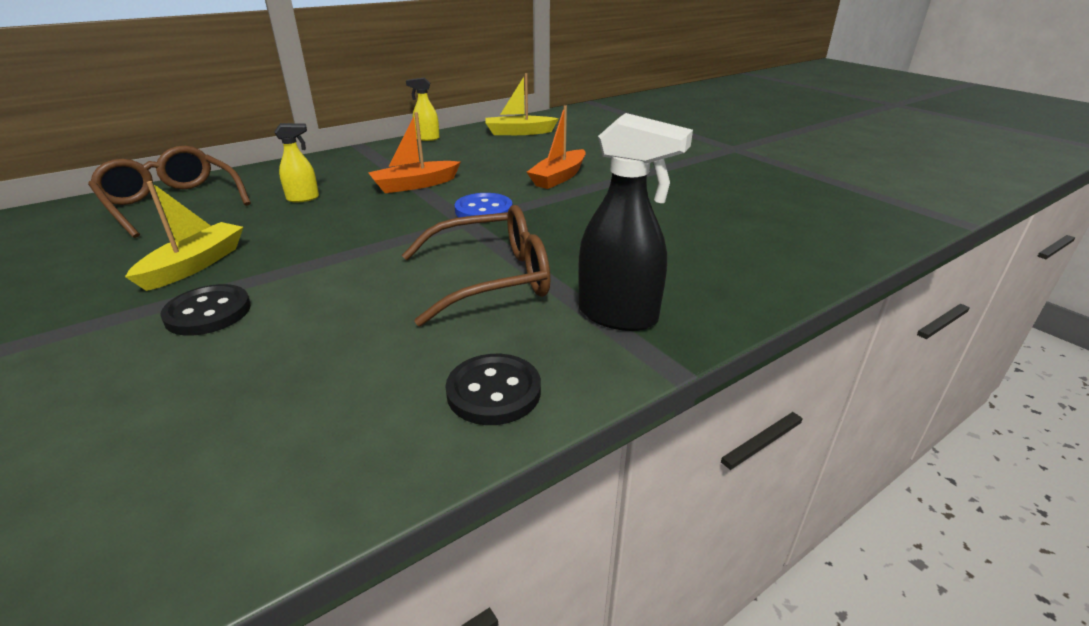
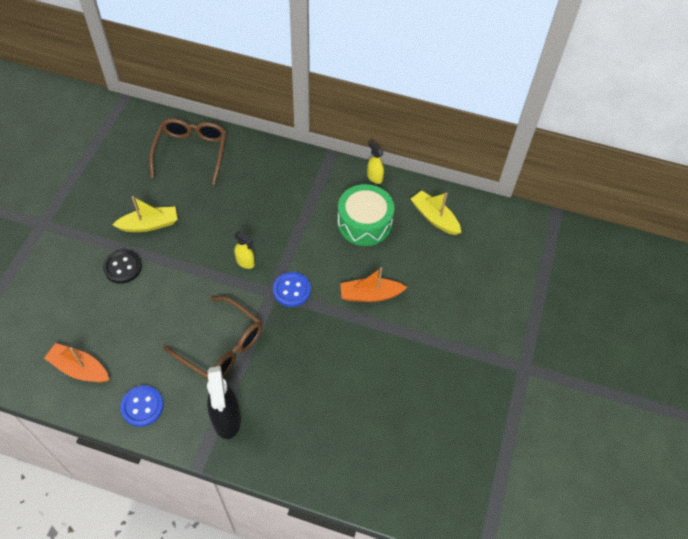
camera: 50 degrees right, 25 degrees up
(303, 198) = (240, 199): yellow spray bottle -> yellow spray bottle (245, 262)
(415, 185) = (297, 232): orange boat -> orange boat (79, 368)
(468, 156) = (364, 223): none -> green drum
(494, 391) = (142, 406): black button -> blue button

